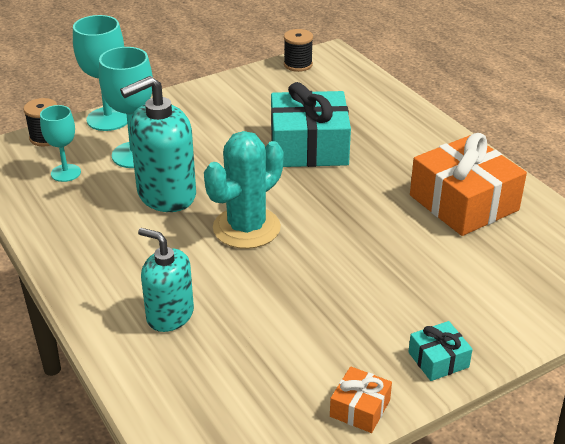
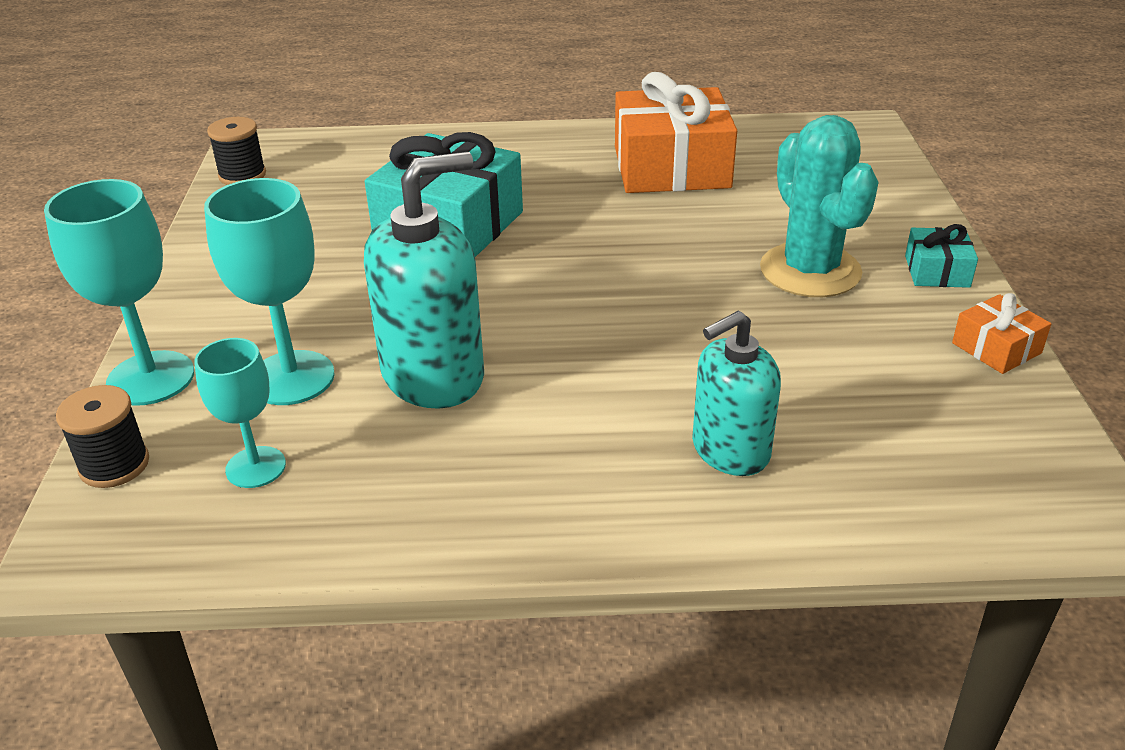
camera: 60 degrees left, 0 degrees up
(166, 194) = (433, 375): turquoise soap dispenser -> turquoise soap dispenser turned 120 degrees counterclockwise
(246, 228) = (584, 327): turquoise cactus -> turquoise cactus (810, 271)

